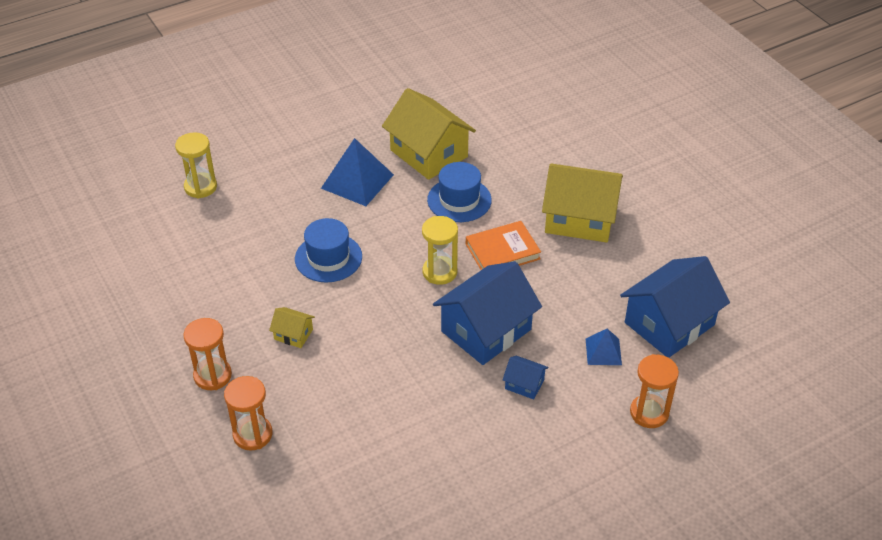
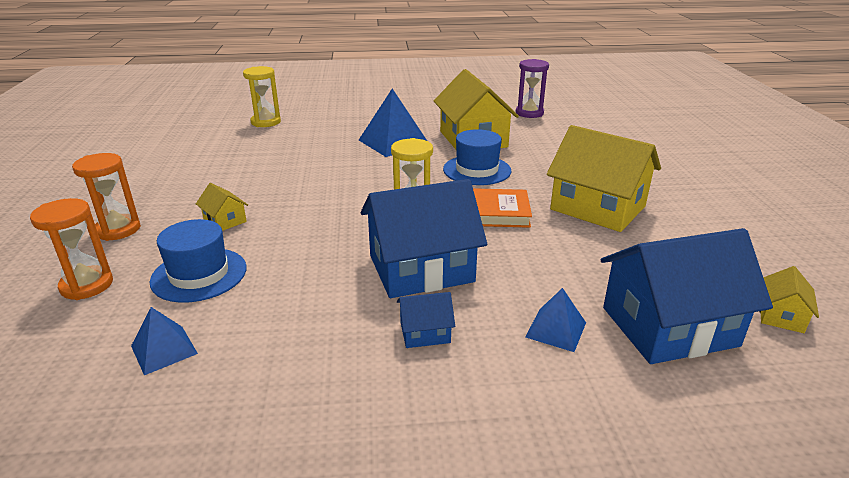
camera: 25 degrees right, 15 degrees down
(328, 258) = (317, 179): blue hat -> blue hat (199, 274)
(367, 460) = (164, 349): none -> blue pyramid
(457, 92) = (529, 113): none -> purple hourglass
(524, 384) = (425, 332): blue house -> blue house turned 60 degrees counterclockwise
(649, 413) = (585, 425): orange hourglass -> none
(731, 290) = (781, 315): none -> yellow house

